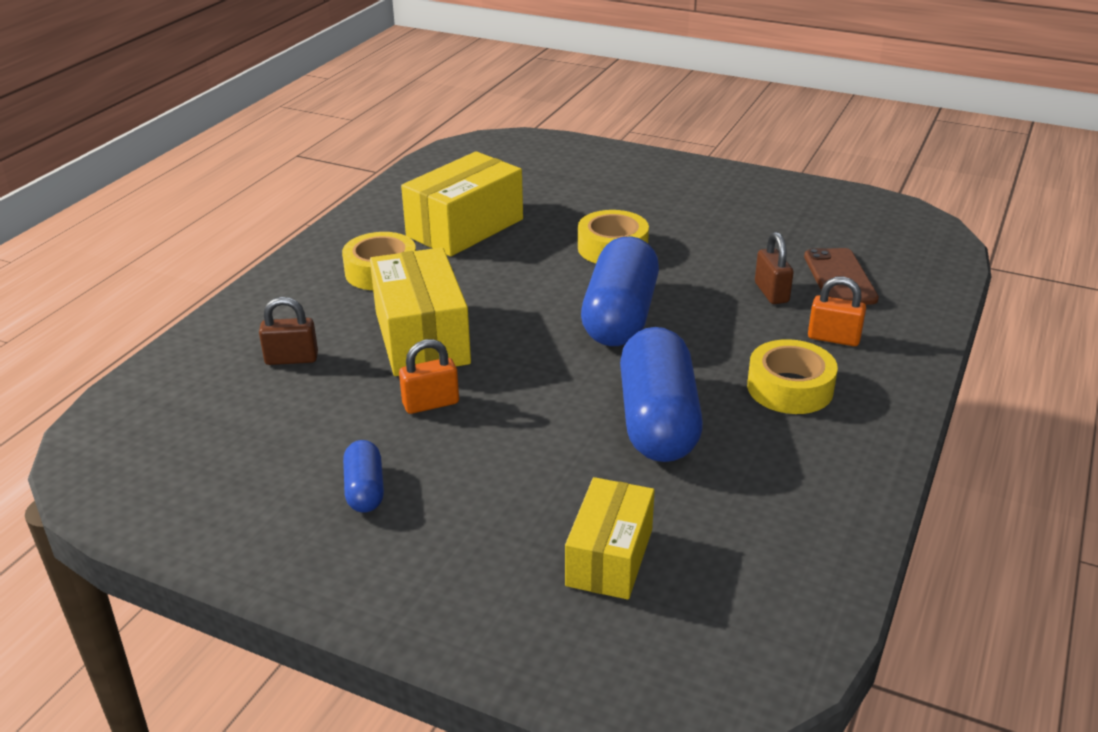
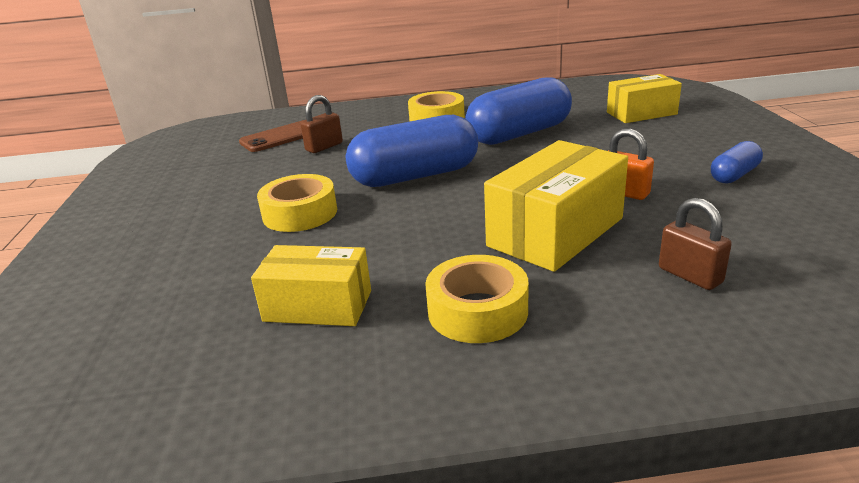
camera: 120 degrees left, 5 degrees down
(465, 228) = (318, 306): yellow box -> yellow box, size x0.66
(833, 338) = (366, 122): orange padlock -> none

